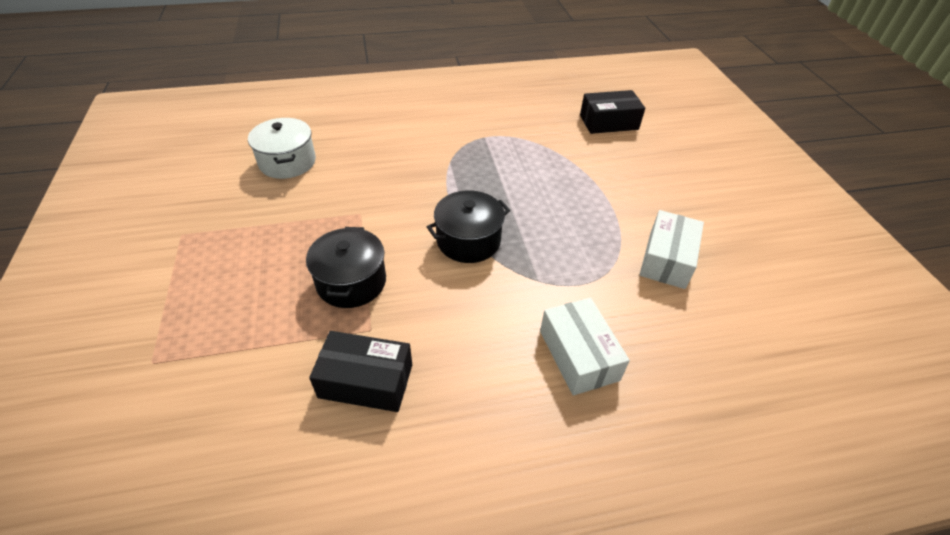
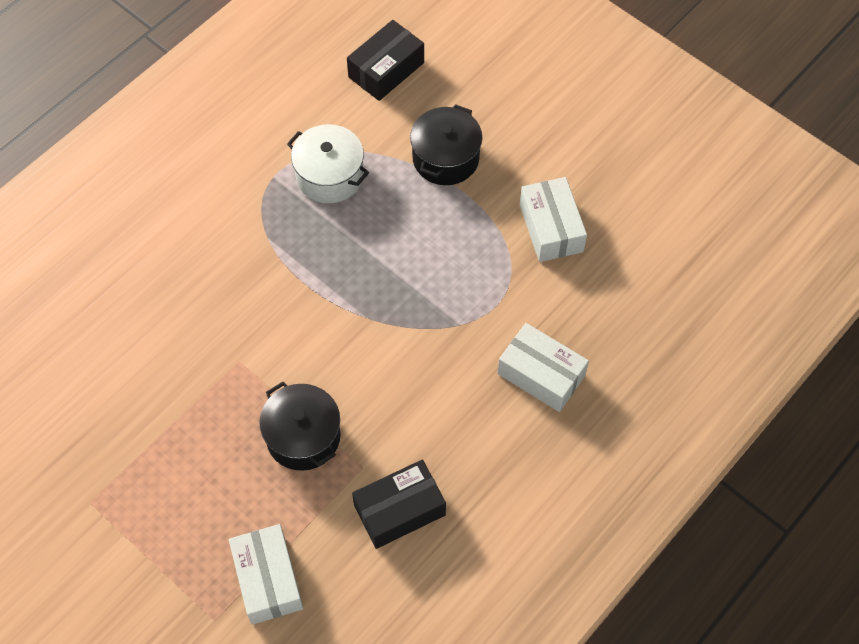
camera: 35 degrees left, 15 degrees up
(218, 361) = (268, 579): none -> white box
(287, 162) = (96, 350): white pot -> white pot (329, 176)
(468, 240) = (367, 323): black pot -> black pot (445, 158)

